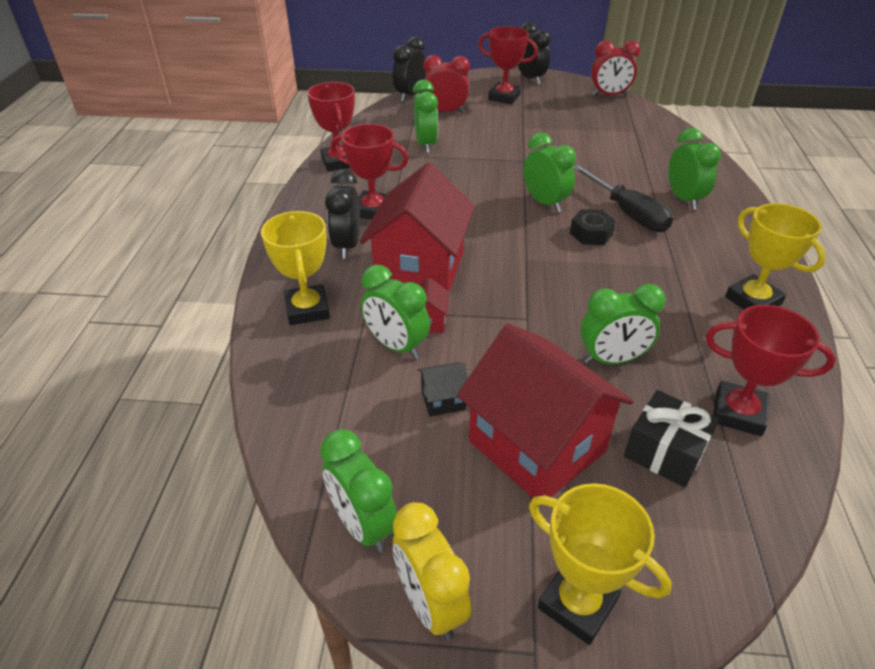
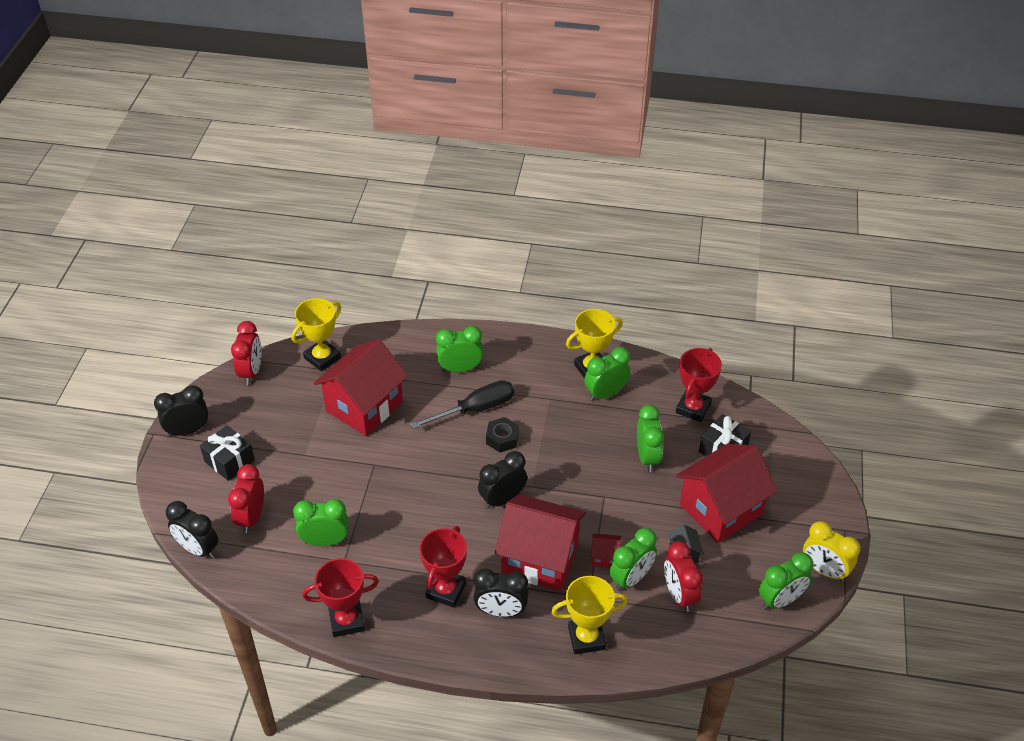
camera: 85 degrees left, 5 degrees up
(371, 395) = (679, 595): none -> red clock
(430, 603) = (824, 570): yellow clock -> yellow clock turned 60 degrees clockwise
(501, 238) = (502, 499): none -> black clock
(504, 97) = (229, 461): red trophy -> black gift
(545, 203) = (452, 460): green clock -> green clock (605, 393)
(577, 603) = (818, 508): yellow trophy -> yellow trophy (322, 358)
(596, 149) = (364, 406): none -> red house

